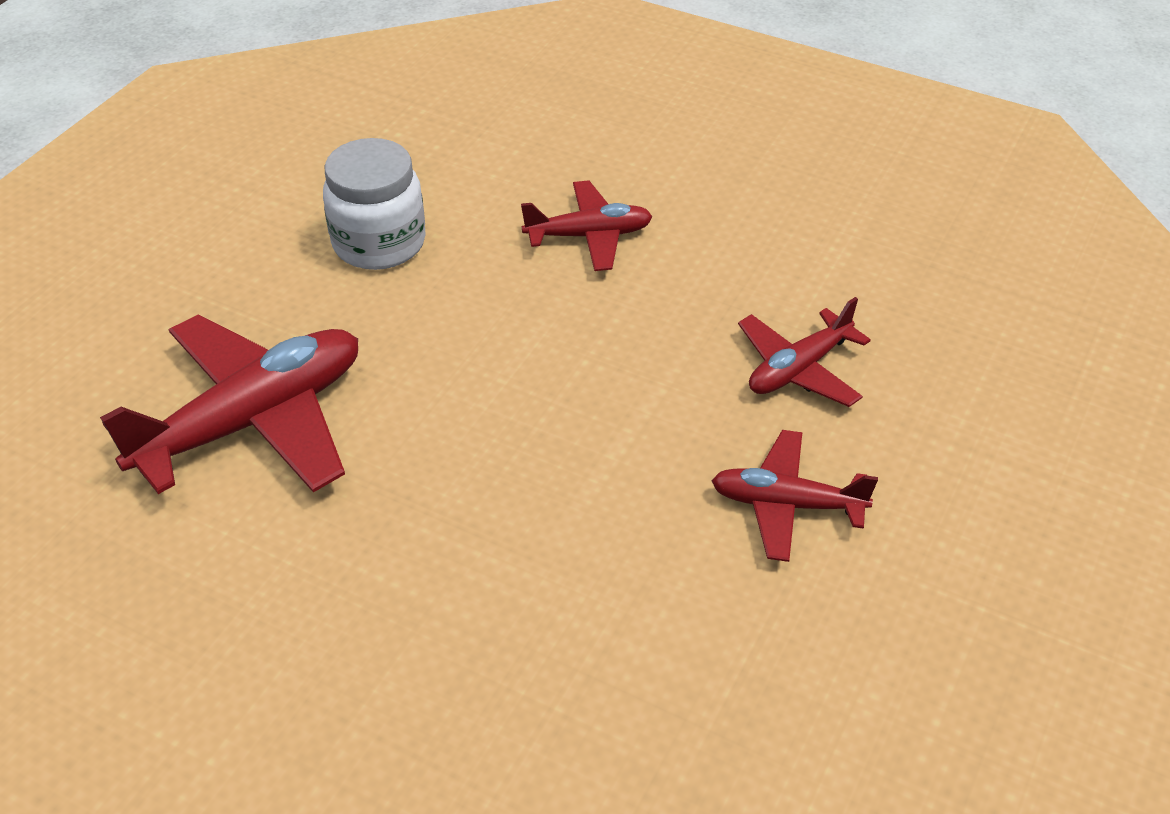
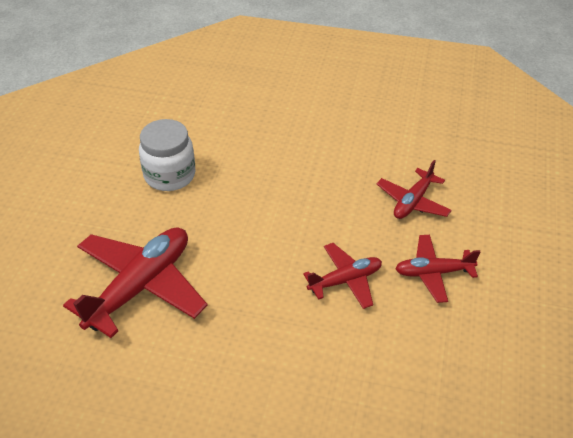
camera: 15 degrees left, 0 degrees up
(589, 236) = (280, 151): red plane -> red plane (345, 281)

